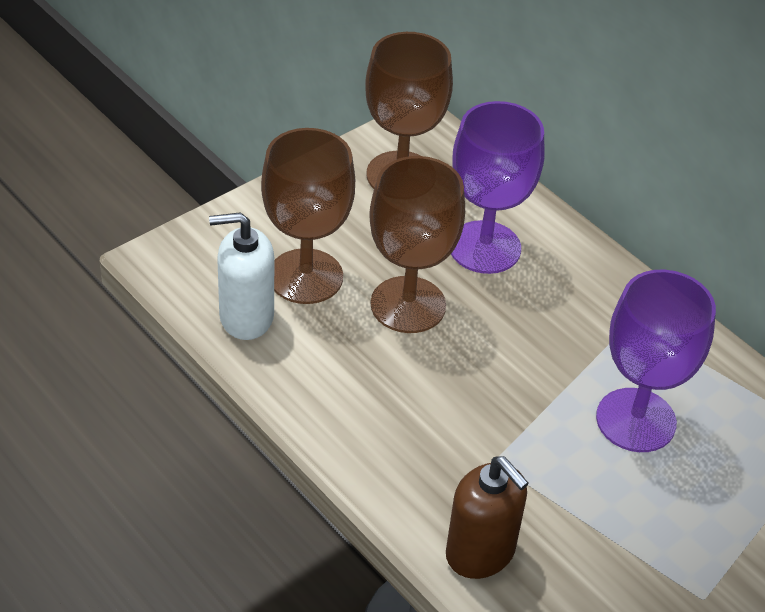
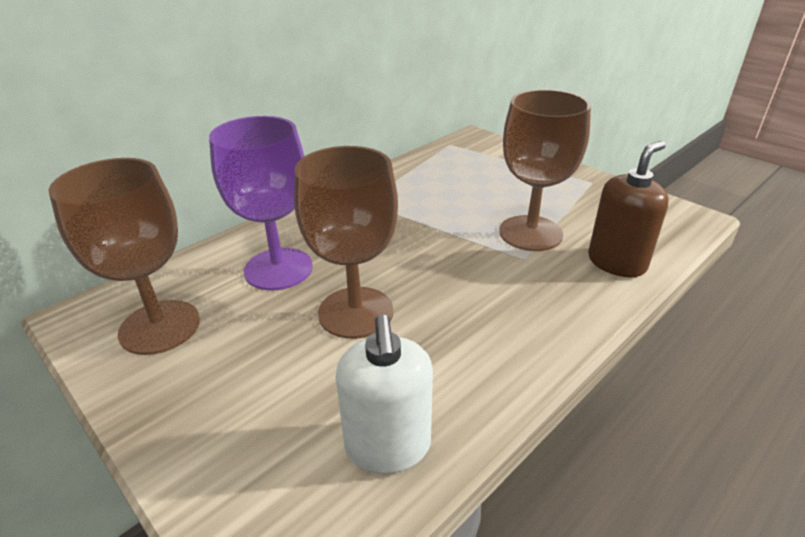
camera: 90 degrees left, 10 degrees down
(305, 276) = (316, 394): brown goblet -> brown goblet (530, 233)
(636, 420) = (459, 201): purple goblet -> none

